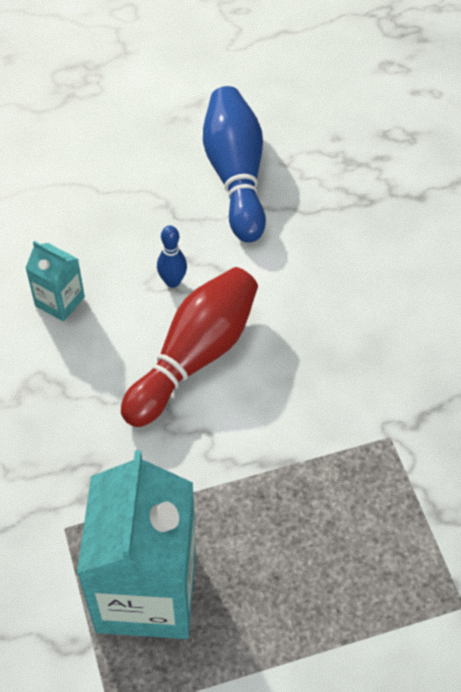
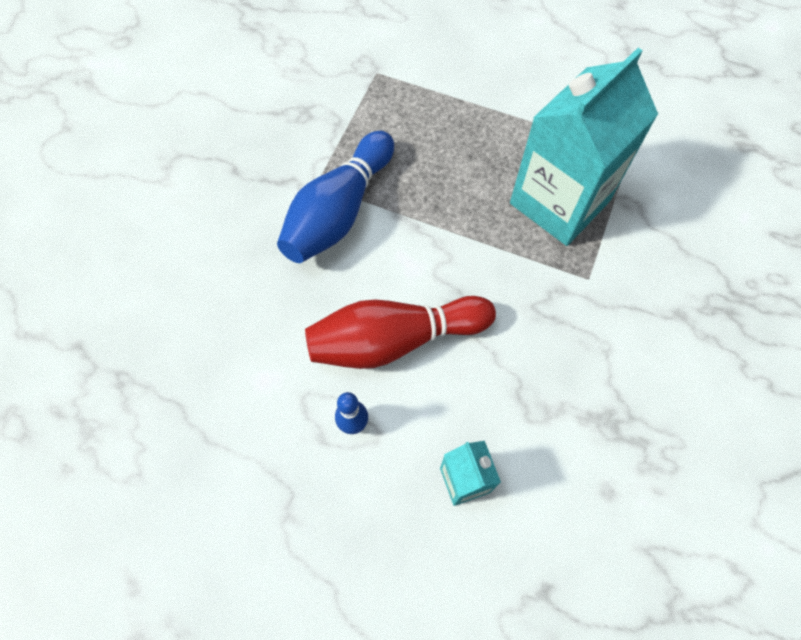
camera: 140 degrees left, 10 degrees up
(235, 175) = (196, 500): blue bowling pin -> blue bowling pin (339, 212)

